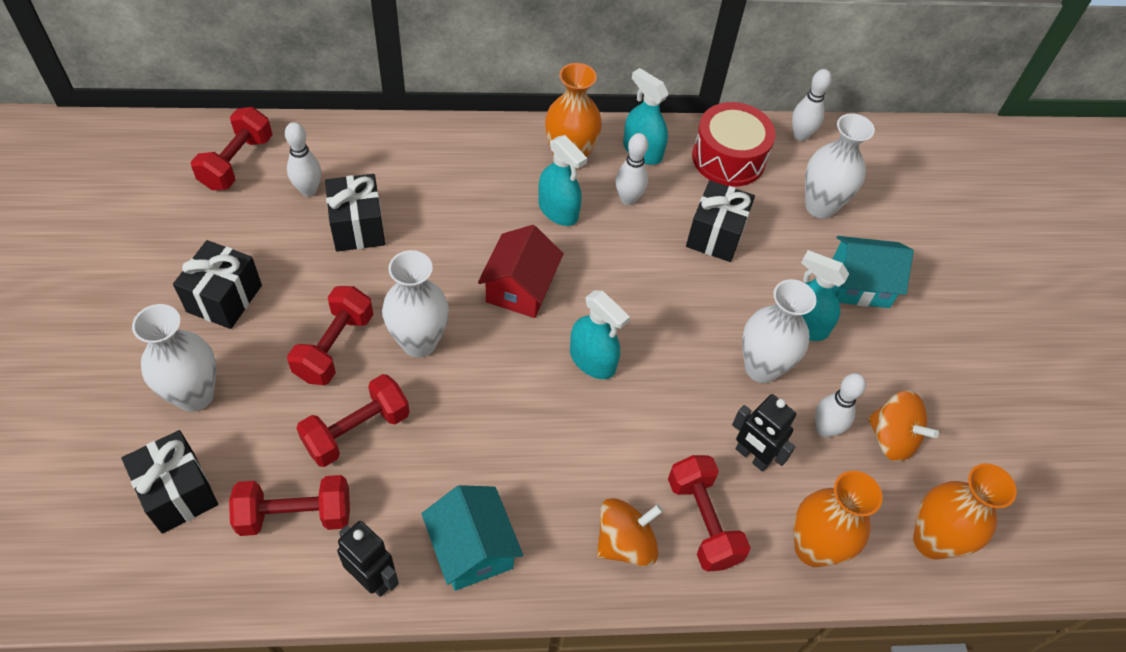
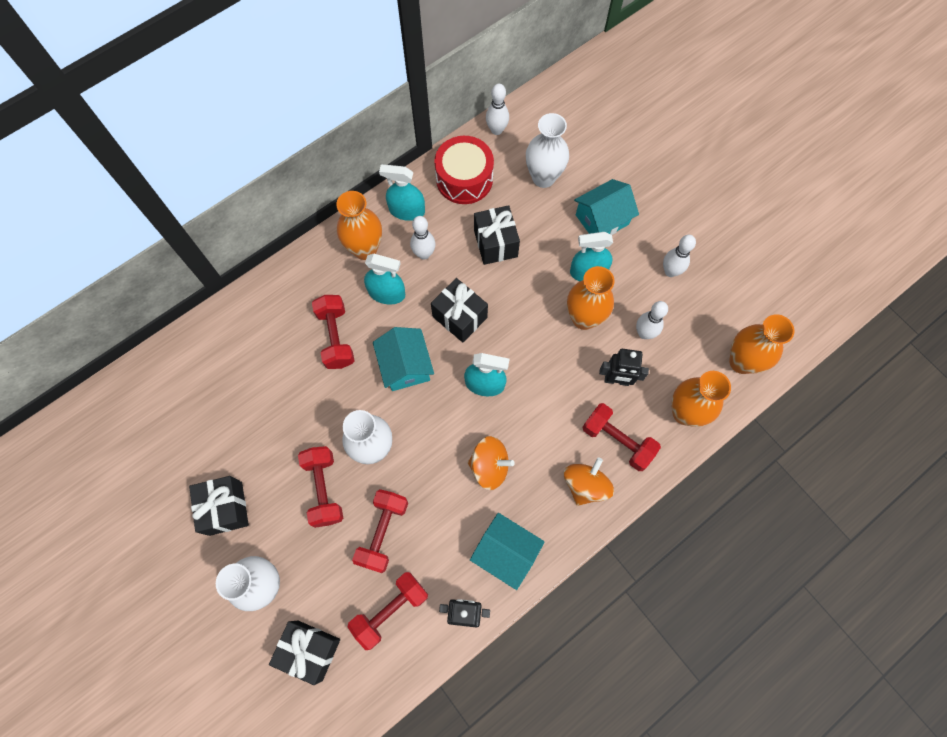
camera: 30 degrees left, 15 degrees up
(237, 162) = (146, 406): red dumbbell -> red dumbbell (336, 337)
(308, 190) = (213, 393): white bowling pin -> white bowling pin (670, 271)
(357, 227) = (268, 396): black gift -> black gift (459, 317)
(520, 288) = (405, 366): red house -> turquoise house
(761, 368) = (584, 318): white vase -> orange vase
(892, 438) = (683, 312): orange spinning top -> orange spinning top (489, 466)

